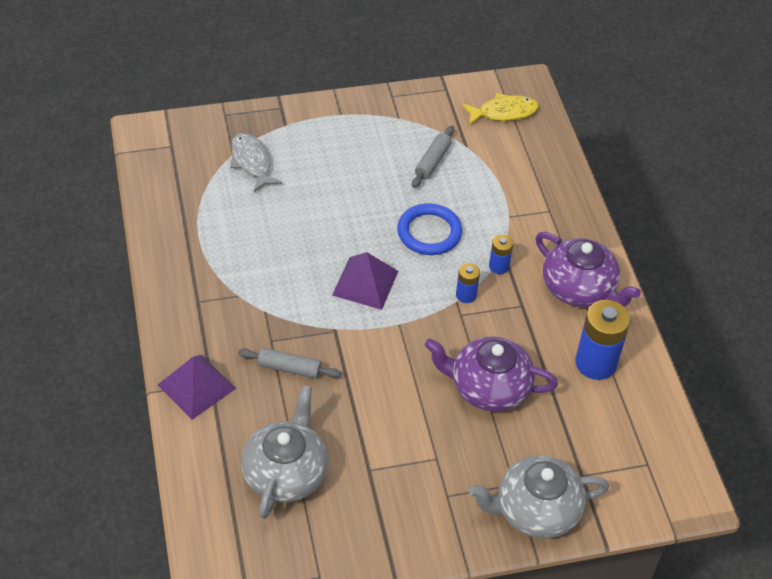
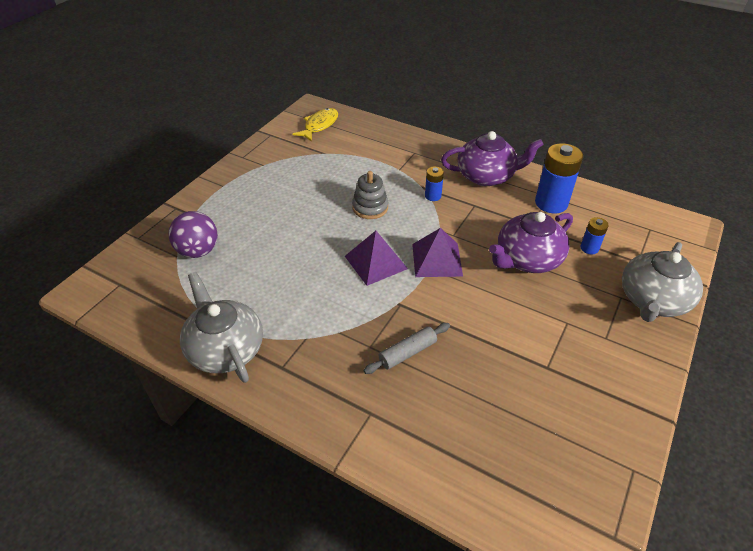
camera: 45 degrees left, 5 degrees down
(196, 386) = (364, 426): purple pyramid -> purple pyramid (437, 260)
(252, 162) = (198, 251): grey fish -> purple ball
(286, 473) = (508, 422): grey teapot -> grey teapot (225, 349)
(429, 232) = (370, 207): blue ring -> grey stacking toy
(432, 161) = (316, 172): grey rolling pin -> none
(466, 295) = (439, 223): blue battery -> blue battery (589, 248)

